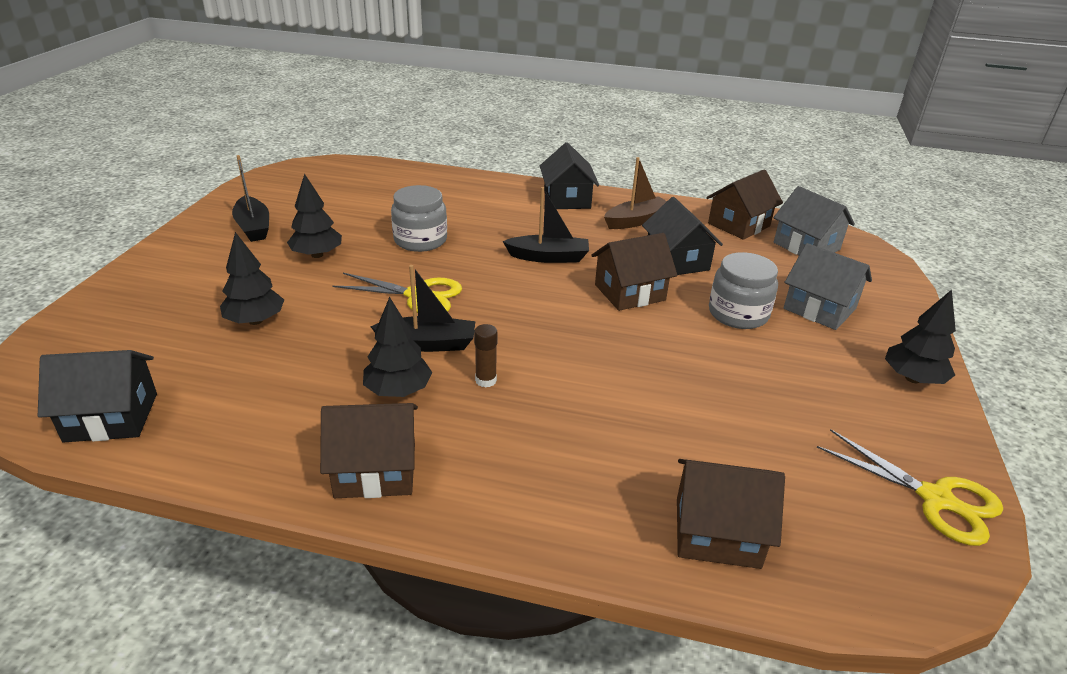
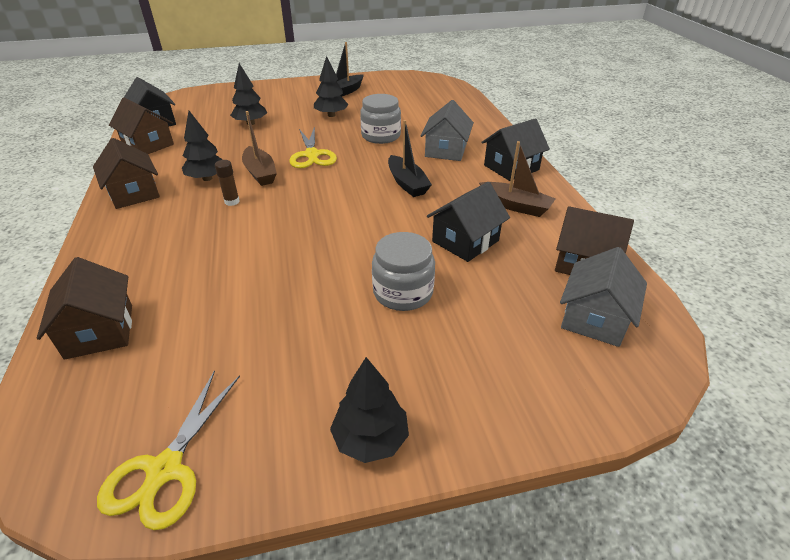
camera: 65 degrees right, 5 degrees up
(428, 344) = (260, 173): black boat -> brown boat
(629, 292) = (388, 229): brown house -> brown house (148, 145)
(819, 309) = (460, 346): grey house -> grey house (446, 150)

